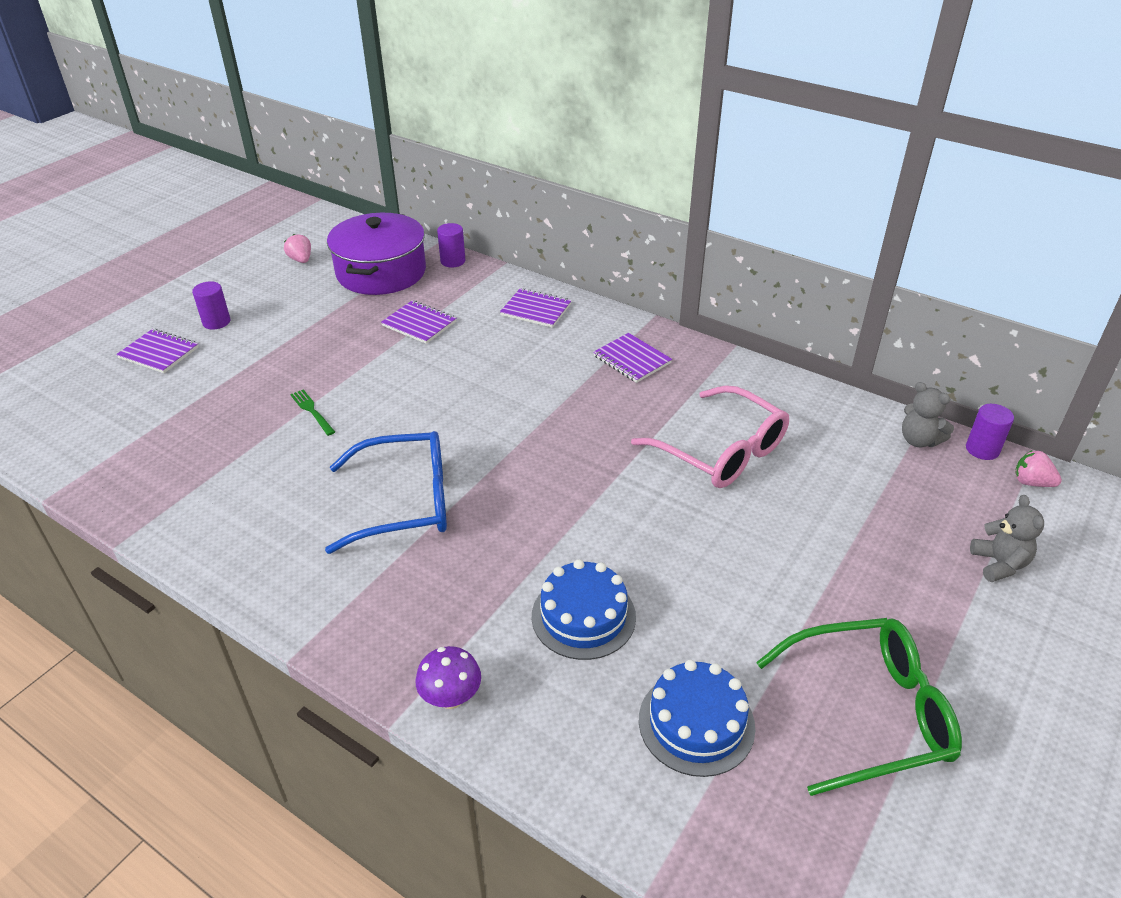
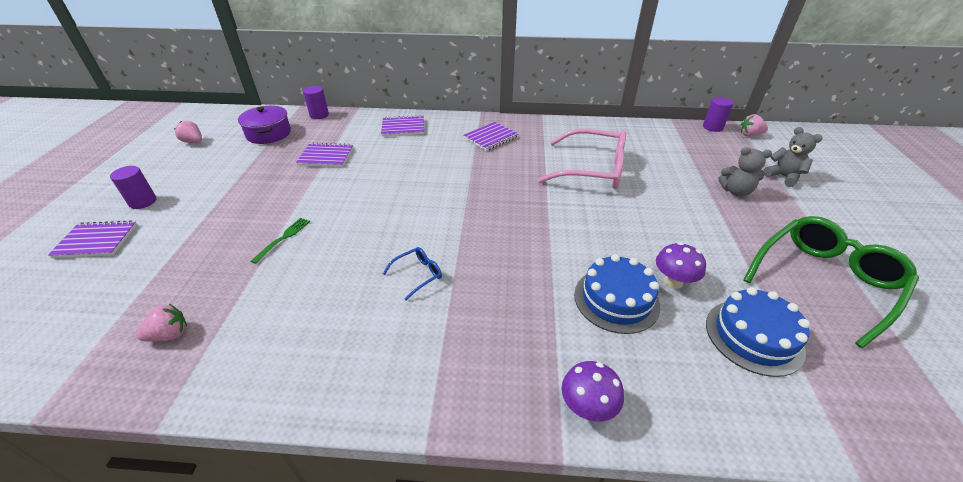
camera: 30 degrees left, 0 degrees up
(165, 471) = (169, 335): none -> pink strawberry
(311, 411) = (283, 238): green fork -> green fork turned 90 degrees clockwise
(381, 272) = (268, 134): purple pot -> purple pot, size x0.61
(406, 502) = (418, 275): blue glasses -> blue glasses, size x0.43
(632, 359) = (491, 137): purple notebook -> purple notebook turned 60 degrees counterclockwise
(670, 627) = (673, 282): none -> purple mushroom
(919, 440) = (681, 132): grey teddy bear -> grey teddy bear (736, 191)

